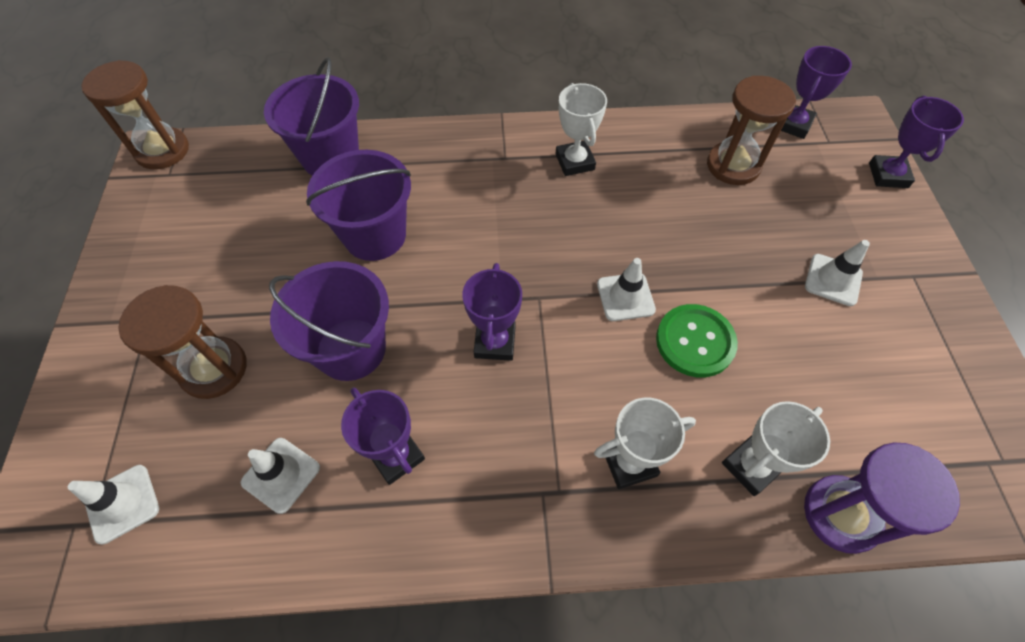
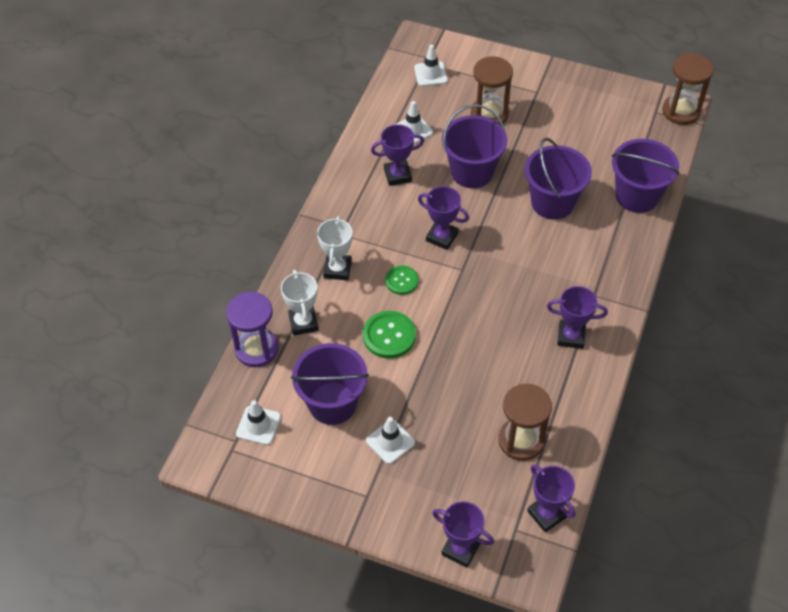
camera: 115 degrees right, 5 degrees down
(575, 162) = (571, 336): white trophy -> purple trophy
(598, 363) = (401, 281): none -> green button
(625, 297) = (439, 314): white traffic cone -> white traffic cone (258, 425)
(838, 365) = (332, 403): none -> purple bucket

